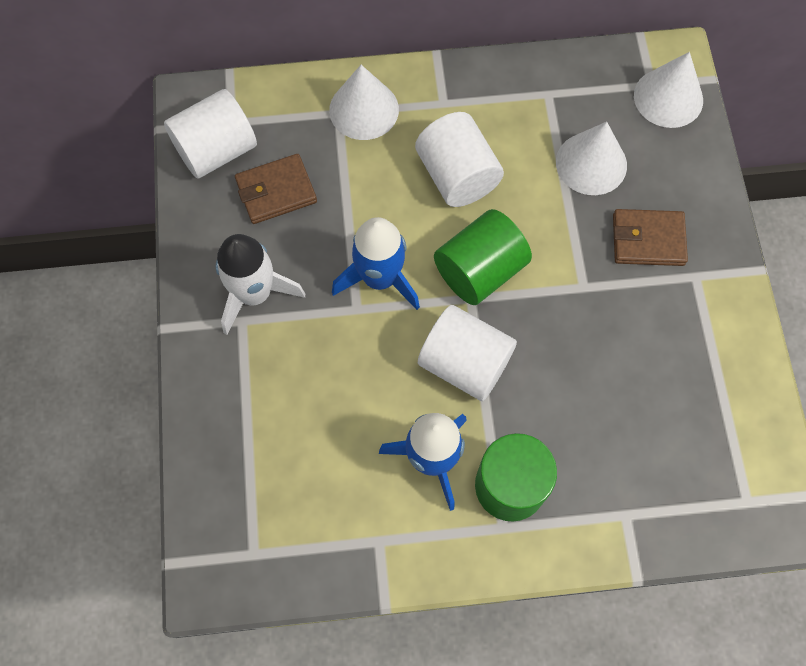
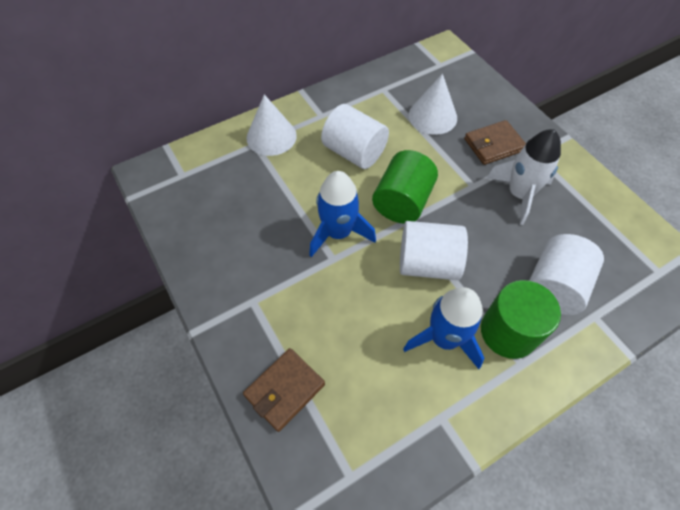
camera: 25 degrees left, 10 degrees down
(216, 150) = (179, 196): white cylinder -> white cylinder (554, 286)
(254, 294) = (253, 278): white rocket -> white rocket (519, 194)
(276, 191) = (236, 206): brown wallet -> brown wallet (284, 390)
(668, 97) = (454, 68): white cone -> none

